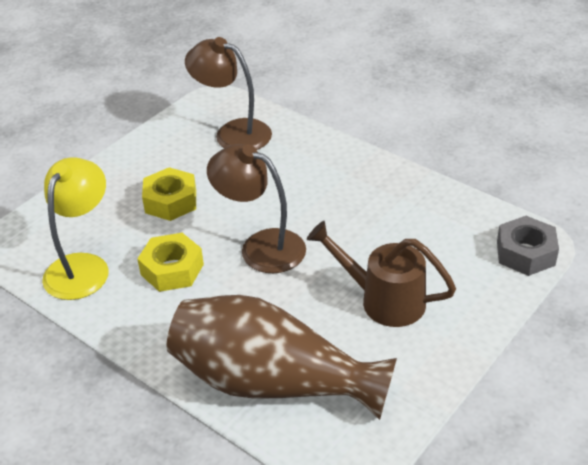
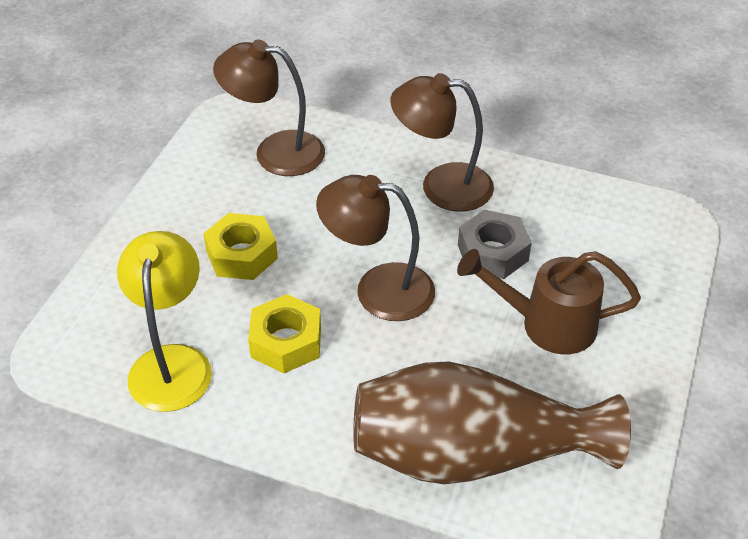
camera: 20 degrees left, 5 degrees up
(350, 180) = (441, 186): none -> brown lamp
(525, 253) = (670, 235): grey nut -> grey nut (492, 253)

